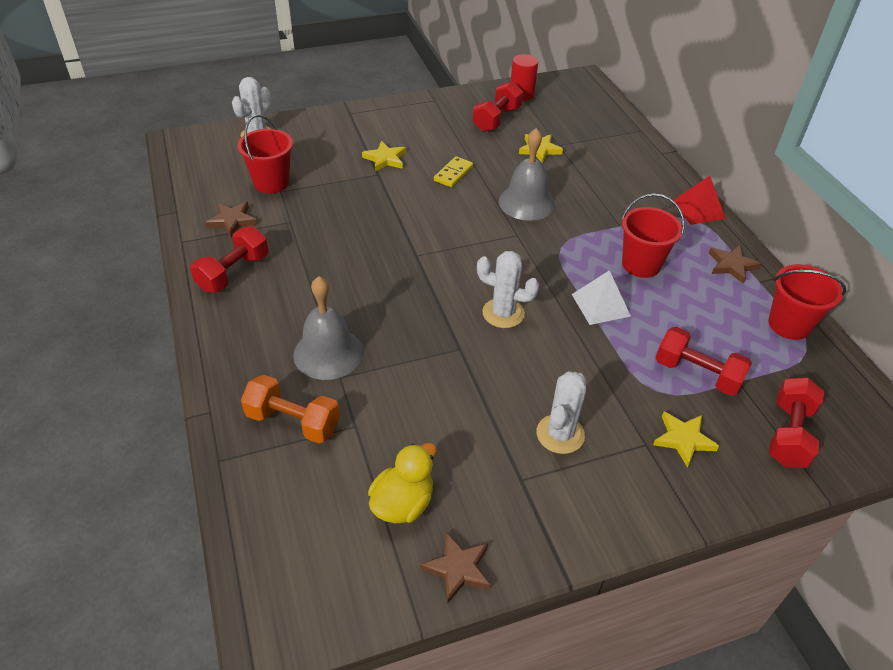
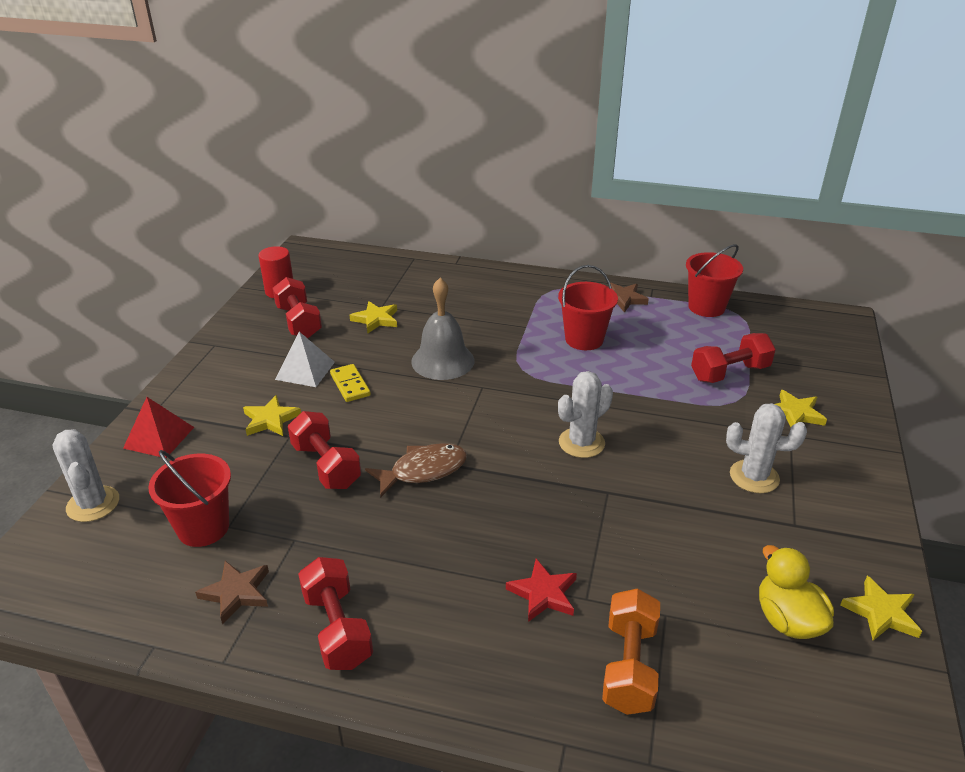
camera: 55 degrees left, 10 degrees down
(293, 422) = (629, 666): orange dumbbell -> orange dumbbell turned 45 degrees counterclockwise
(328, 353) = (543, 593): grey bell -> red star
(398, 246) = (423, 470): none -> brown fish
(458, 568) = (881, 612): brown star -> yellow star
(560, 434) = (754, 477): white cactus -> white cactus turned 45 degrees counterclockwise
(600, 305) = (615, 383): white pyramid -> white pyramid (305, 370)
(698, 209) = (544, 281): red pyramid -> red pyramid (159, 437)
(789, 434) = (816, 362): red dumbbell -> red dumbbell (326, 466)

